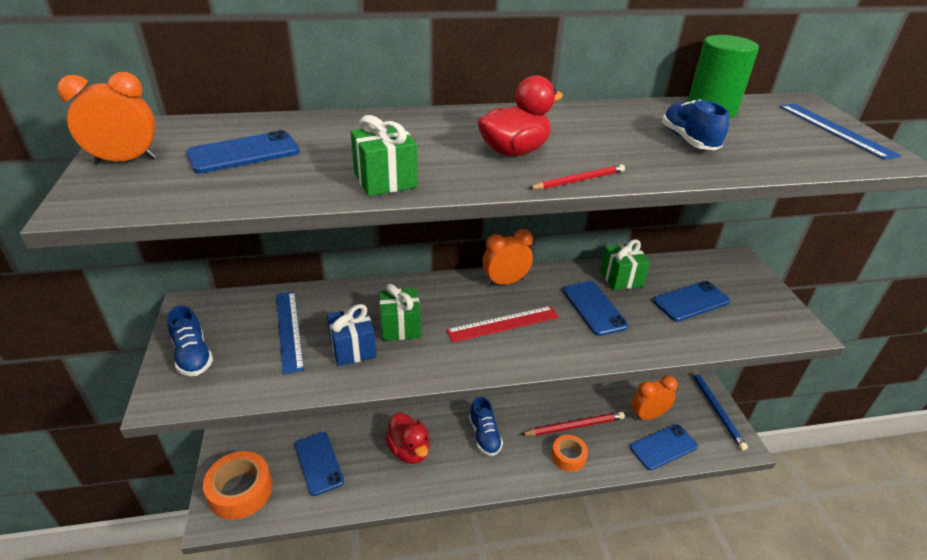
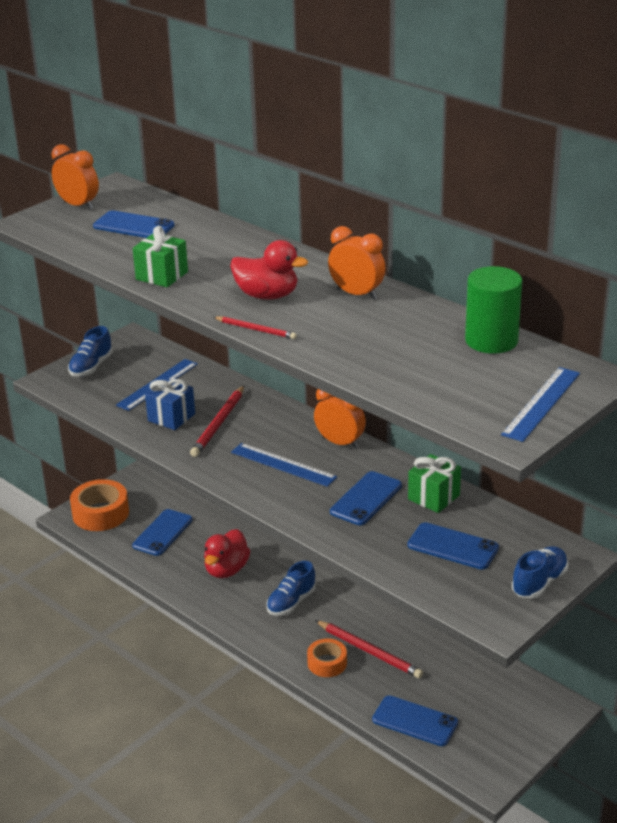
camera: 55 degrees right, 5 degrees down
(400, 327) = (219, 423): green gift -> red pencil
(503, 324) = (283, 465): red ruler -> blue ruler
(647, 415) = (445, 695): orange clock -> orange clock (356, 294)
(688, 140) = (397, 348): blue shoe -> blue shoe (539, 582)
(716, 409) = (520, 743): blue pencil -> none

